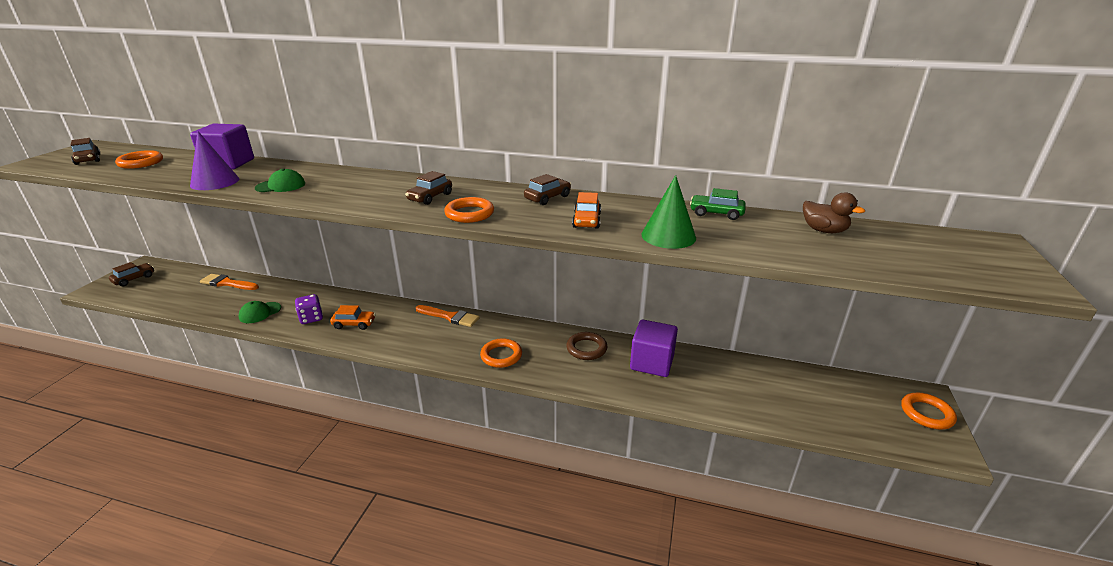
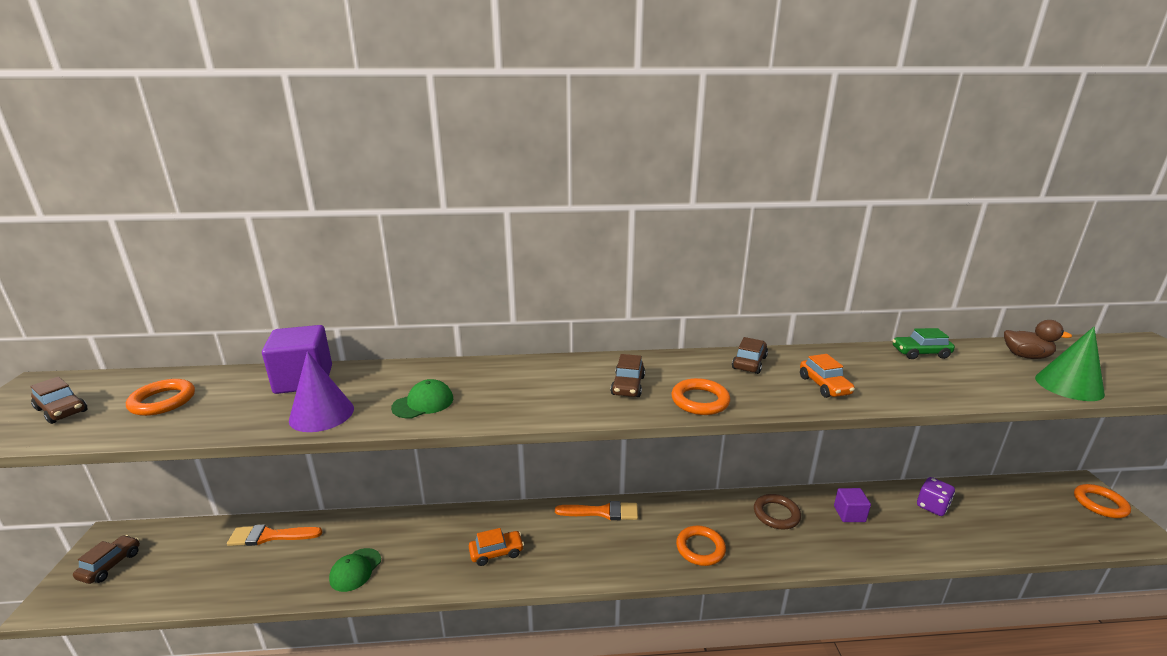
camera: 20 degrees left, 5 degrees down
(311, 318) = (434, 559): purple dice -> purple dice (932, 506)
(652, 363) = (849, 514): purple cube -> purple cube, size x0.59
(668, 236) = (919, 390): green cone -> green cone (1069, 385)

